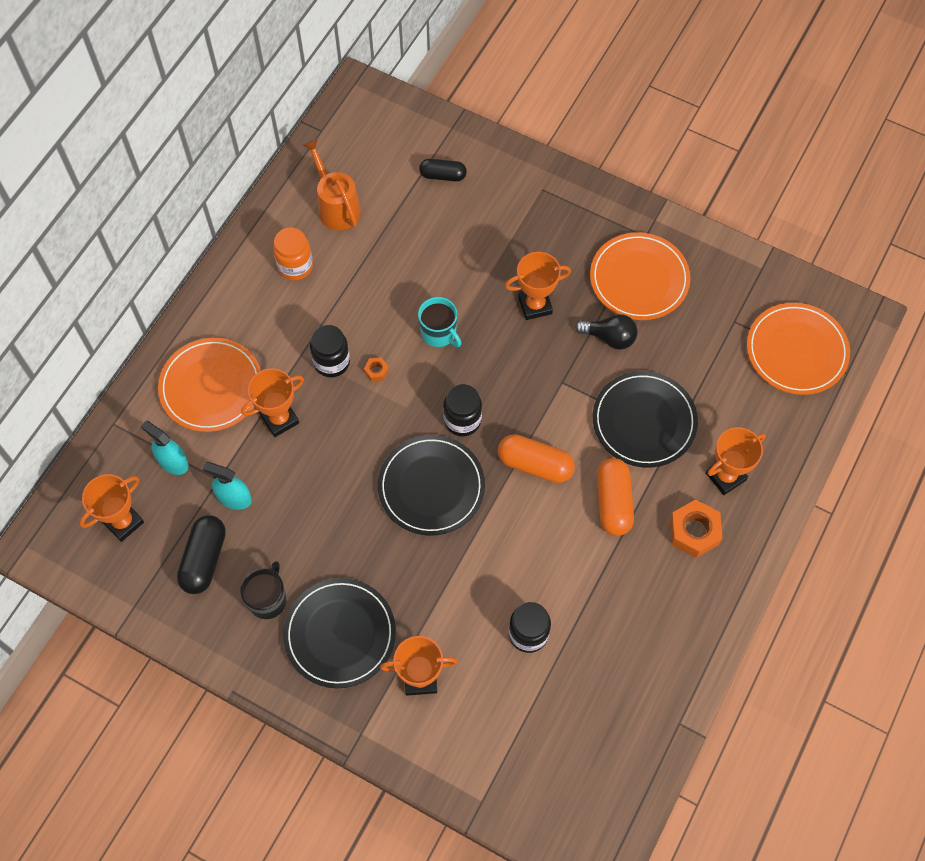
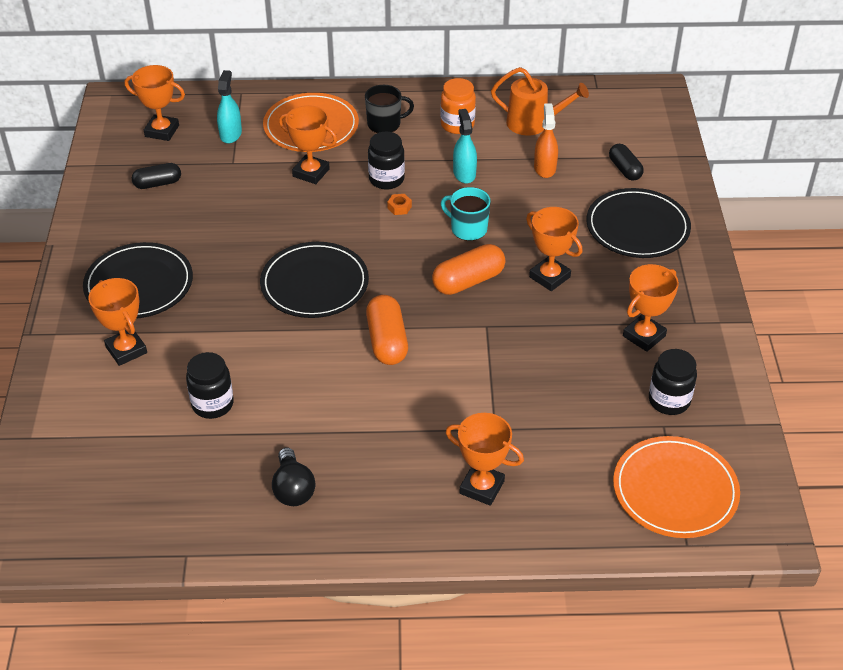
camera: 60 degrees right, 20 degrees down
(204, 559) = (158, 183): black capsule -> black capsule, size x0.66
(234, 498) = (222, 177): turquoise spray bottle -> turquoise spray bottle (464, 173)
(268, 599) = (144, 231): black mug -> black mug (385, 124)
(336, 206) = (534, 124): orange watering can -> orange watering can turned 75 degrees clockwise
(401, 232) = (544, 168): none -> orange spray bottle
(439, 333) = (468, 229): turquoise mug -> turquoise mug turned 105 degrees clockwise
(462, 420) = (394, 277): black jar -> black jar (669, 401)
(609, 337) = (561, 340): black light bulb -> black light bulb (293, 489)
(613, 502) = (389, 411): orange capsule -> orange capsule (468, 281)
(639, 279) = (644, 336): orange plate -> orange trophy
(644, 421) = (493, 400): black plate -> black plate (637, 227)
(694, 531) = (402, 485): orange nut -> none

